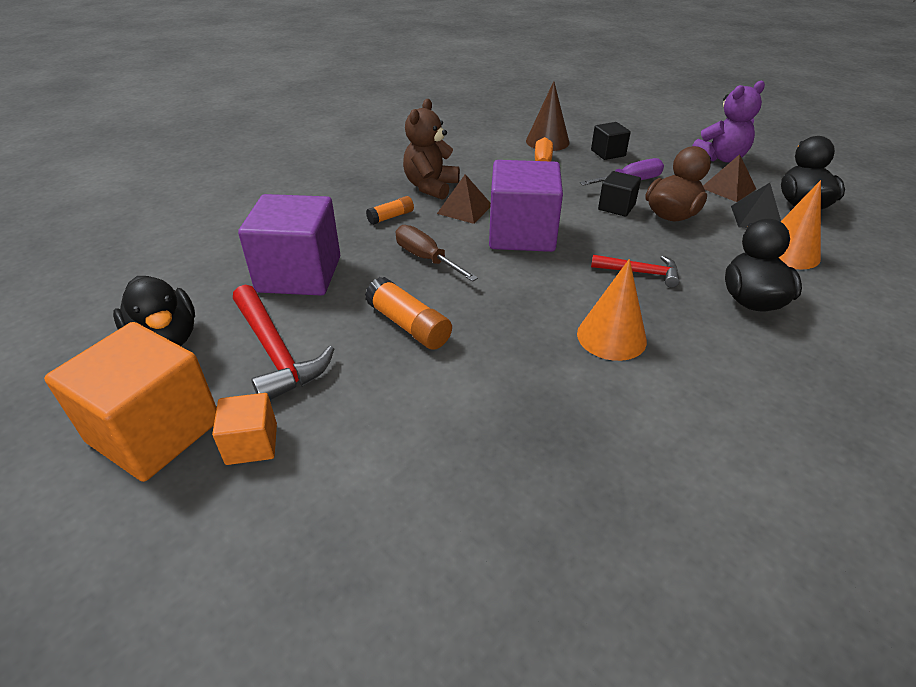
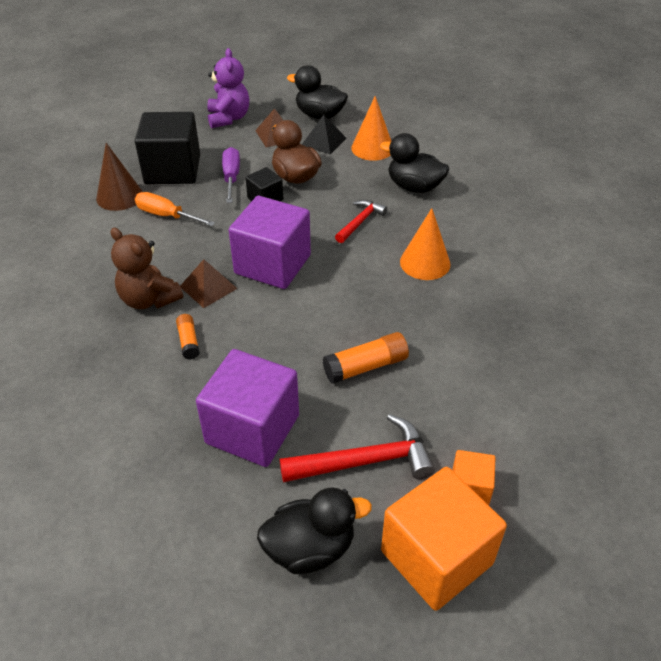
camera: 70 degrees left, 5 degrees up
(426, 259) = (276, 333): brown screwdriver -> none
(608, 153) = (172, 170): black cube -> black cube, size x2.01

